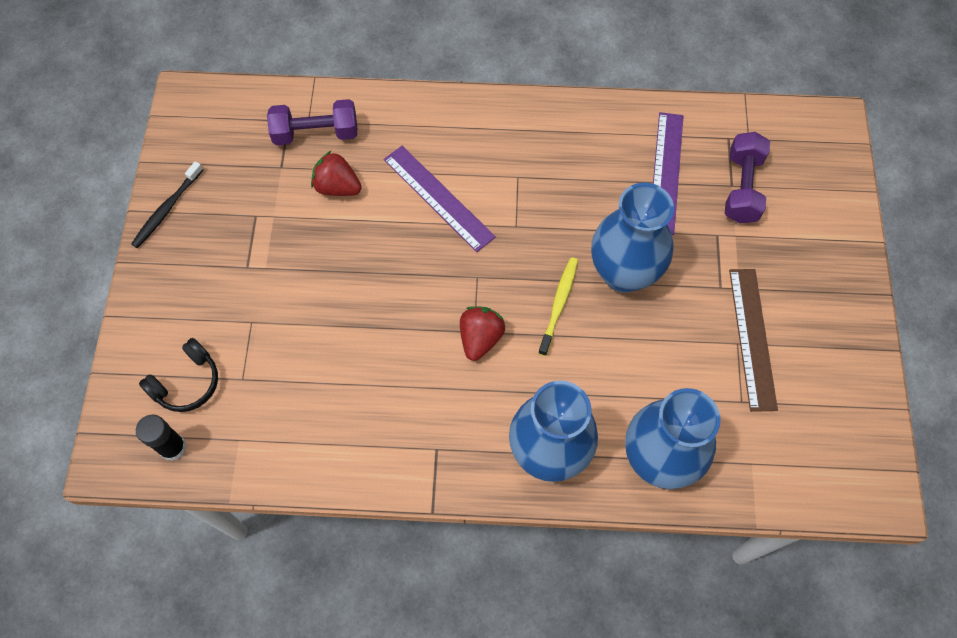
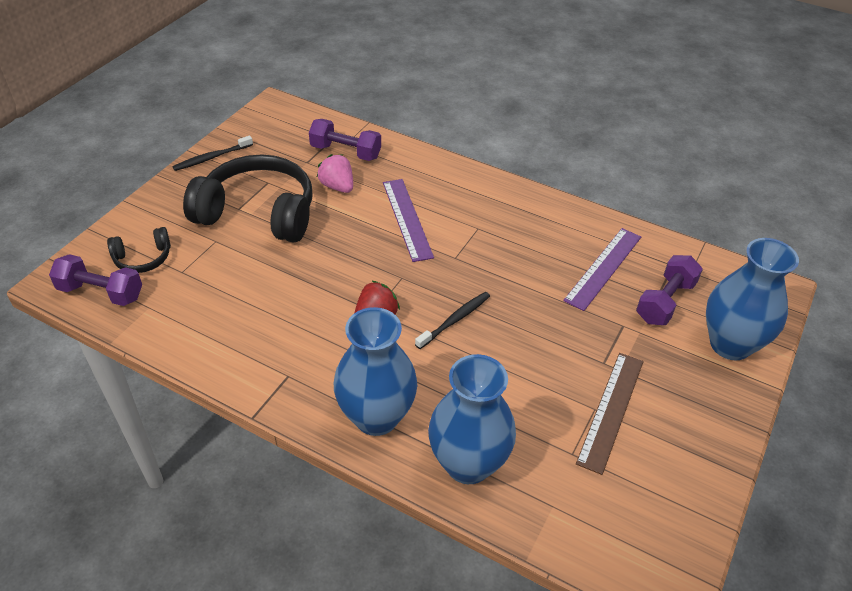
camera: 25 degrees right, 20 degrees down
(173, 447) = (101, 292): black glue stick -> purple dumbbell
(273, 263) = (258, 213): none -> black headphones
(337, 187) = (337, 186): red strawberry -> pink strawberry
(559, 304) = (455, 320): yellow toothbrush -> black toothbrush
(623, 273) = (523, 320): blue vase -> blue vase (730, 344)

